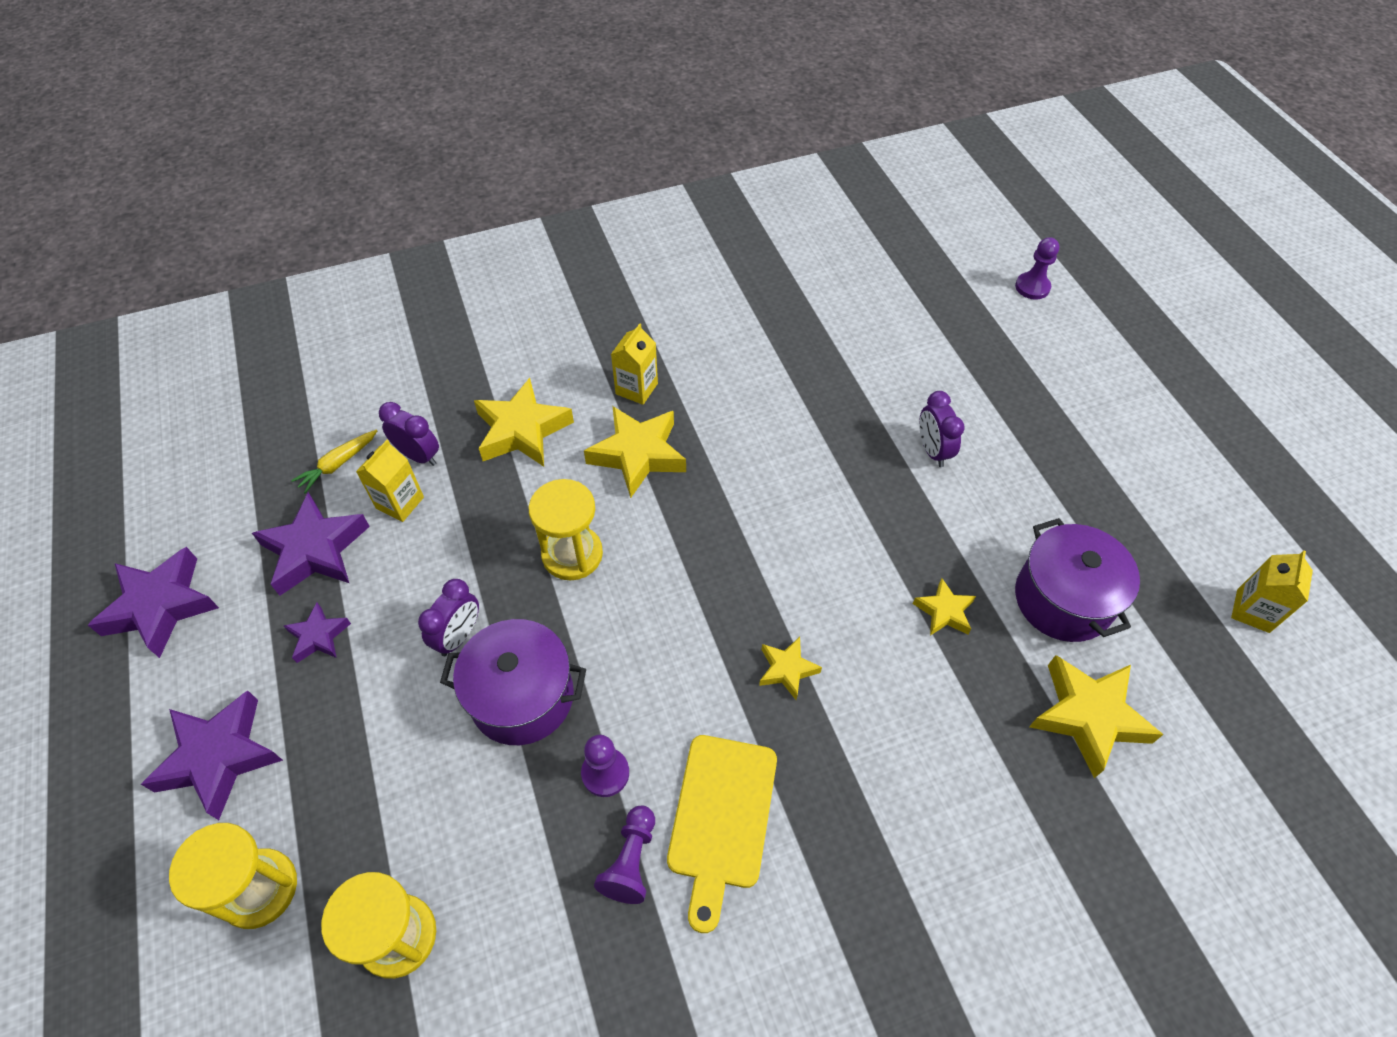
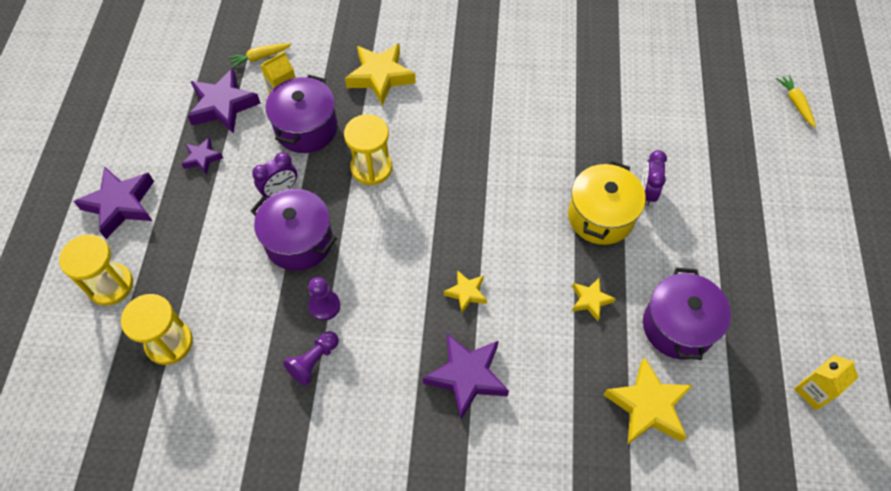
camera: 25 degrees right, 5 degrees up
(161, 606) = (126, 106): purple star -> purple star (467, 376)
(418, 456) = (309, 70): purple clock -> none
(454, 536) = (306, 128): none -> purple pot
(636, 388) = (467, 75): yellow carton -> none
(638, 455) = (445, 120): yellow star -> none
(721, 818) = (378, 361): yellow cutting board -> none
(896, 501) = (600, 216): none -> yellow pot
(1032, 287) = (795, 103): purple pawn -> yellow carrot

